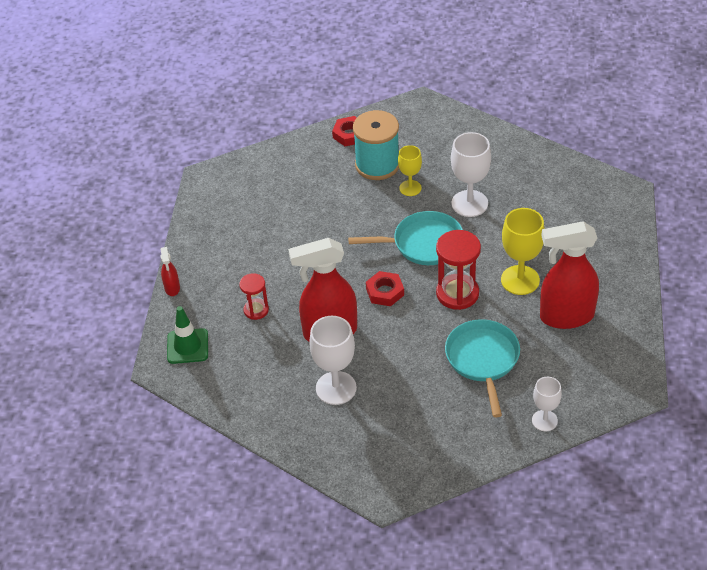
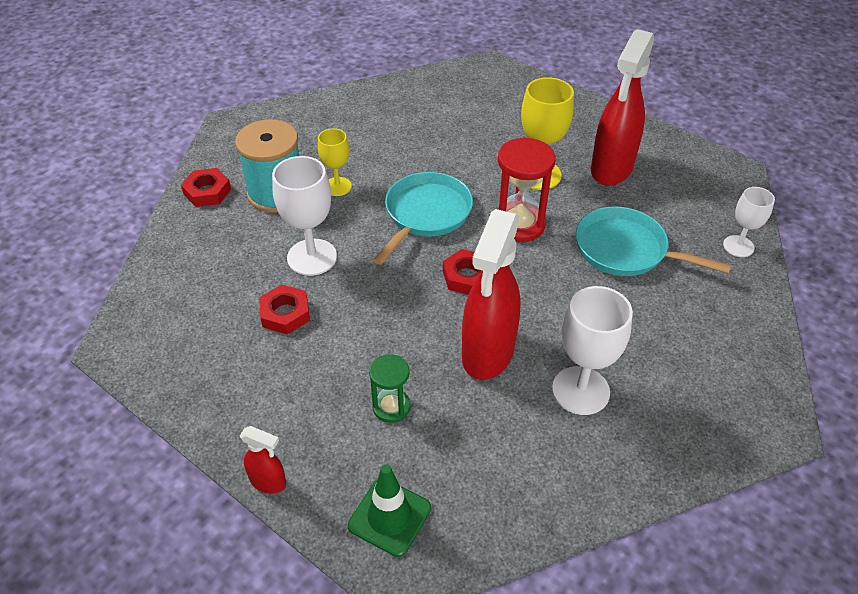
camera: 60 degrees left, 0 degrees up
(256, 310) = (391, 407): red hourglass -> green hourglass
(284, 228) = (285, 313): none -> red nut
(469, 203) = (404, 158): white goblet -> white goblet (312, 257)

